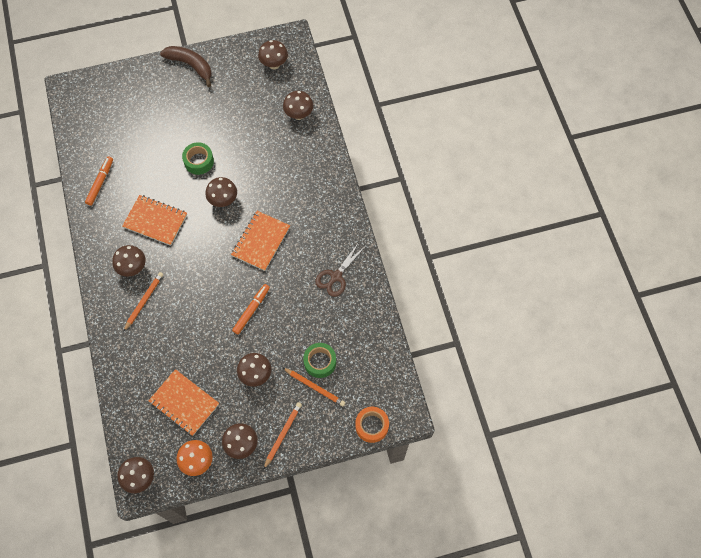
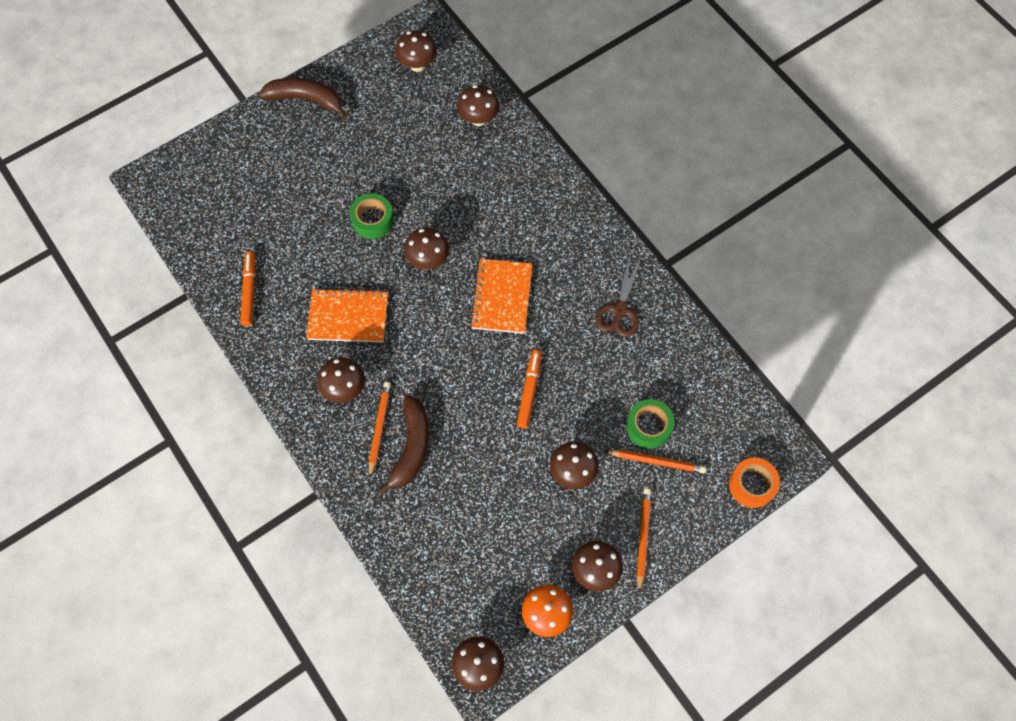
camera: 20 degrees left, 0 degrees up
(159, 321) = (411, 447): none -> brown banana
(184, 403) = (494, 544): orange notebook -> none

